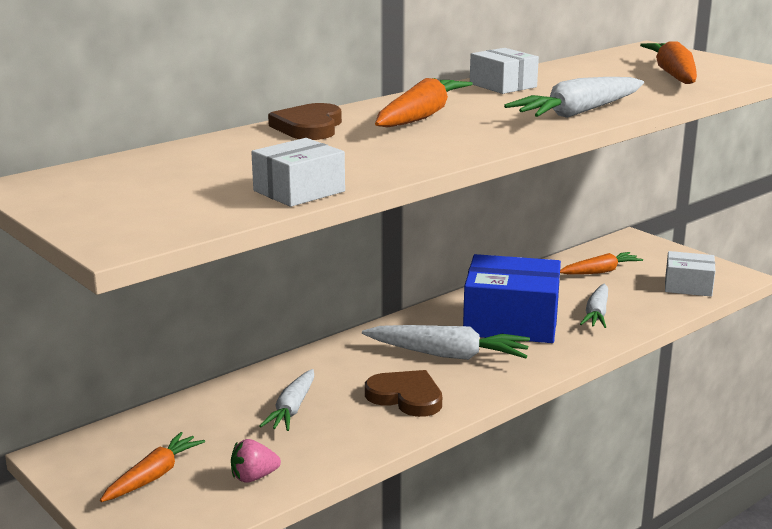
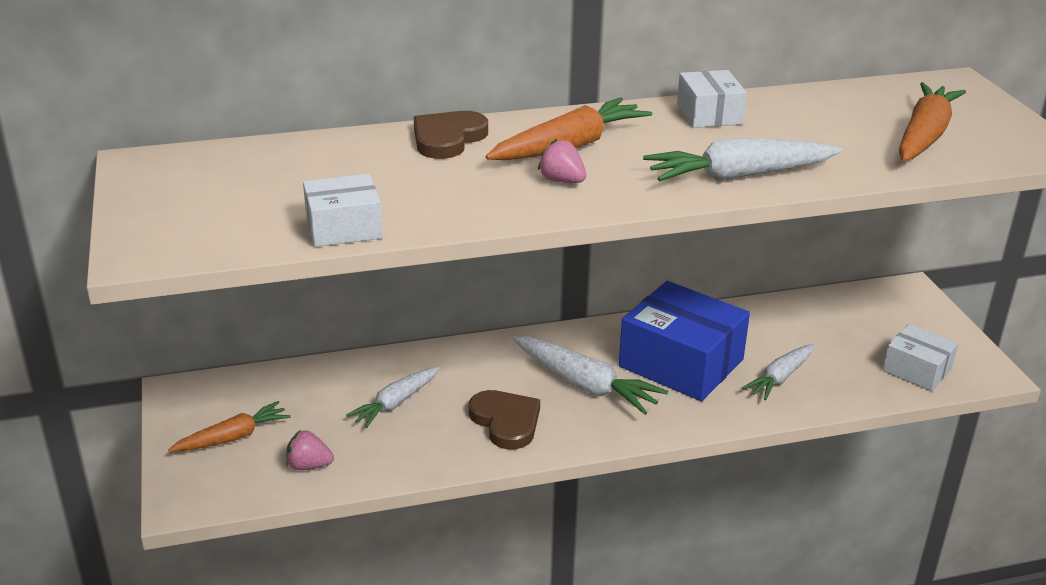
camera: 25 degrees right, 10 degrees up
(446, 135) = (562, 181): none -> pink strawberry
(600, 271) = (832, 324): orange carrot -> none

